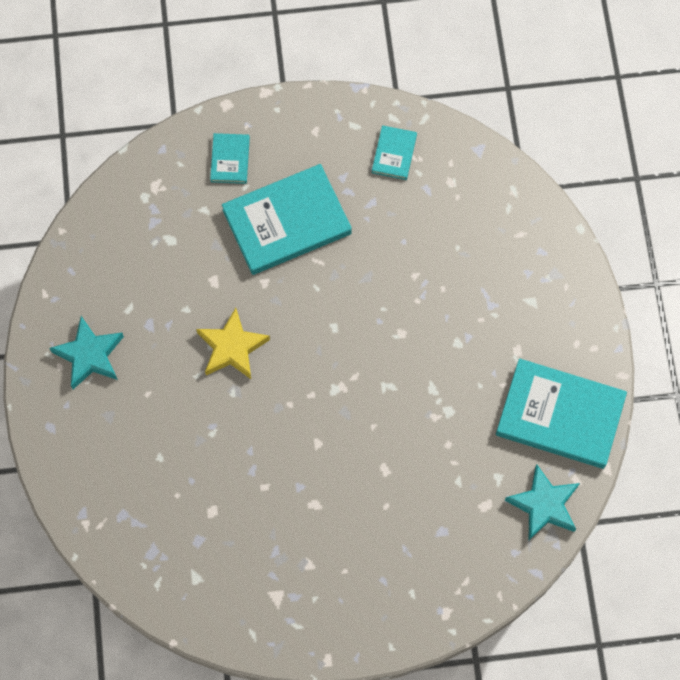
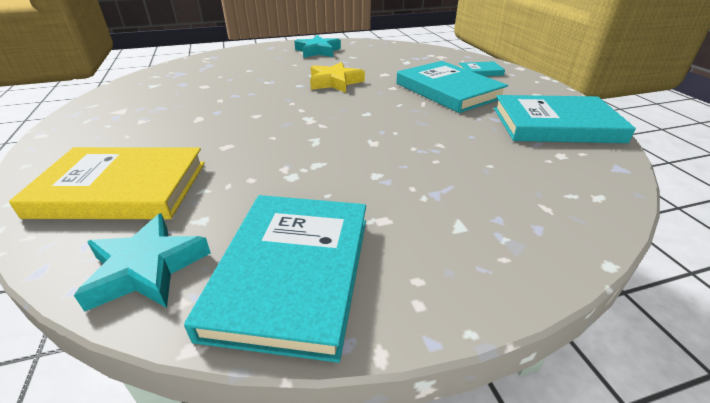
camera: 80 degrees right, 35 degrees down
(394, 154) = (555, 124): turquoise book -> turquoise book, size x2.11
(446, 547) = (121, 188): none -> yellow book

